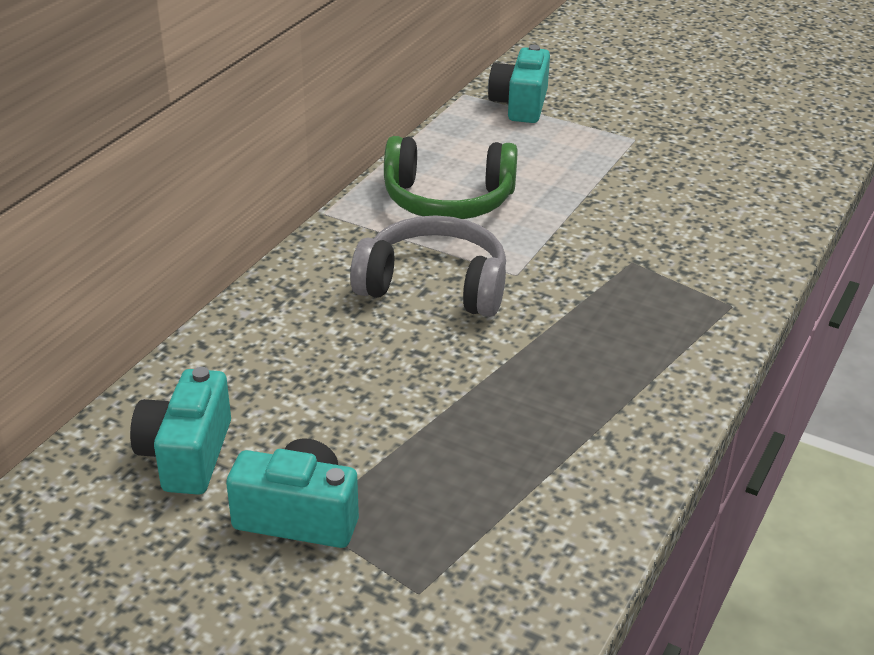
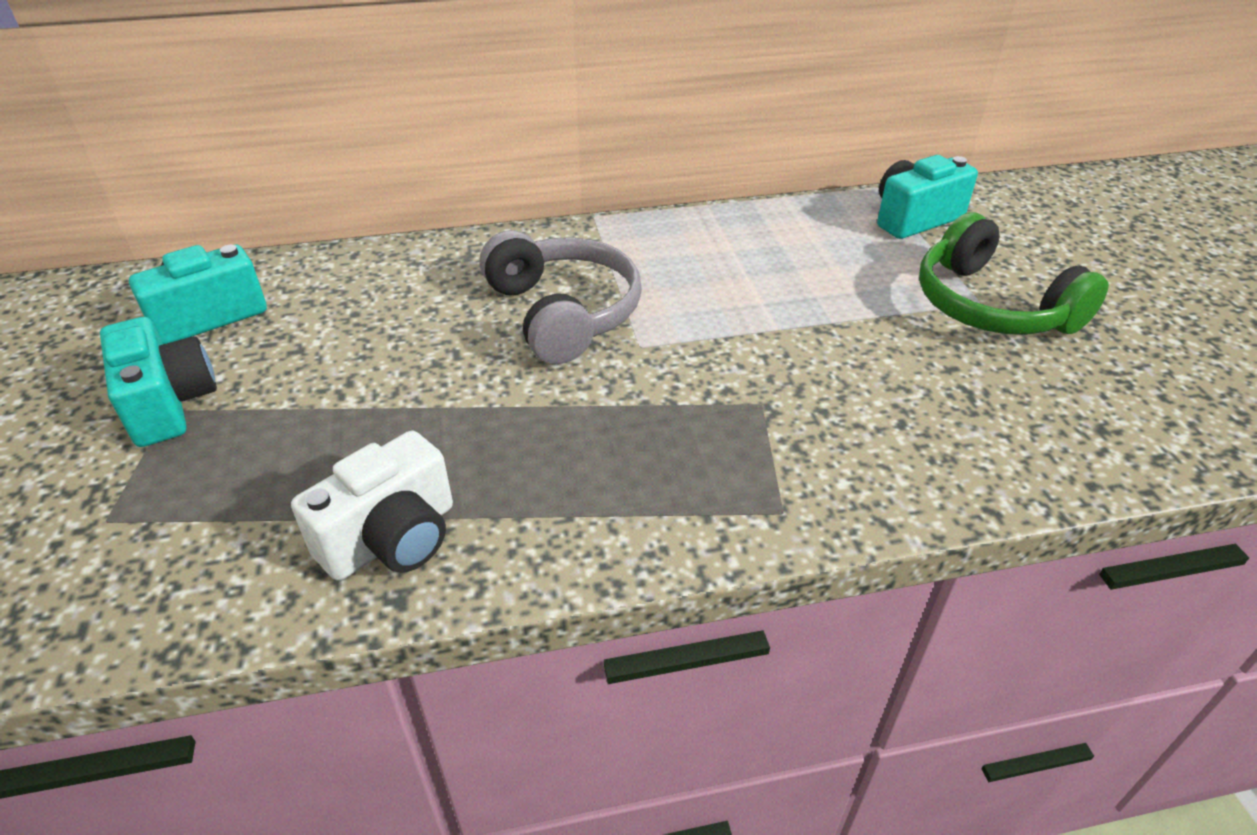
camera: 50 degrees right, 5 degrees up
(448, 200) = (701, 258): green headphones -> green headphones (990, 306)
(593, 460) = (392, 538): none -> white camera

